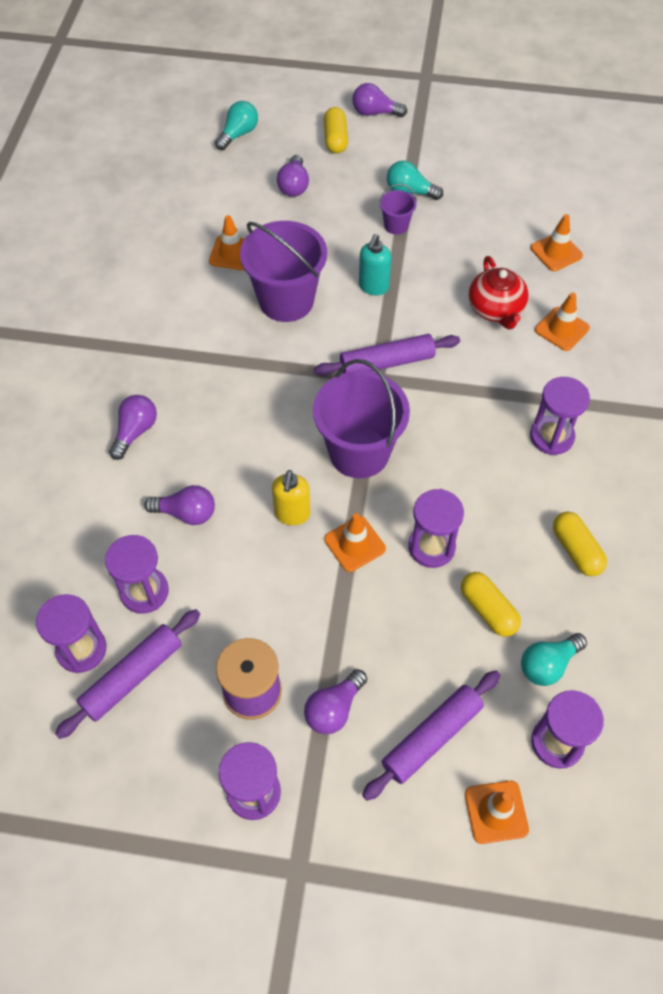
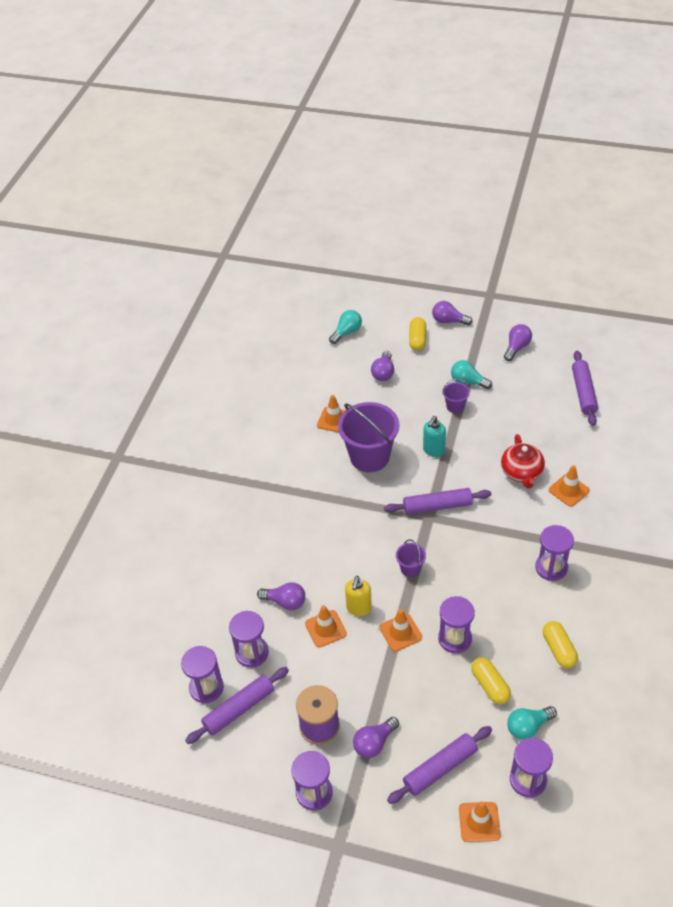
camera: 10 degrees right, 10 degrees down
(135, 432) = (255, 543): purple light bulb -> purple light bulb (516, 347)
(359, 452) = (410, 569): purple bucket -> purple bucket, size x0.46
(556, 252) = (572, 433): orange traffic cone -> orange traffic cone (325, 629)
(564, 197) = (583, 392): none -> purple rolling pin

